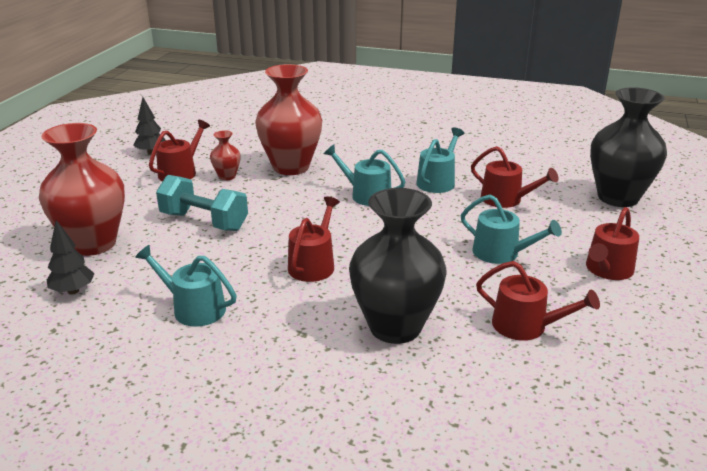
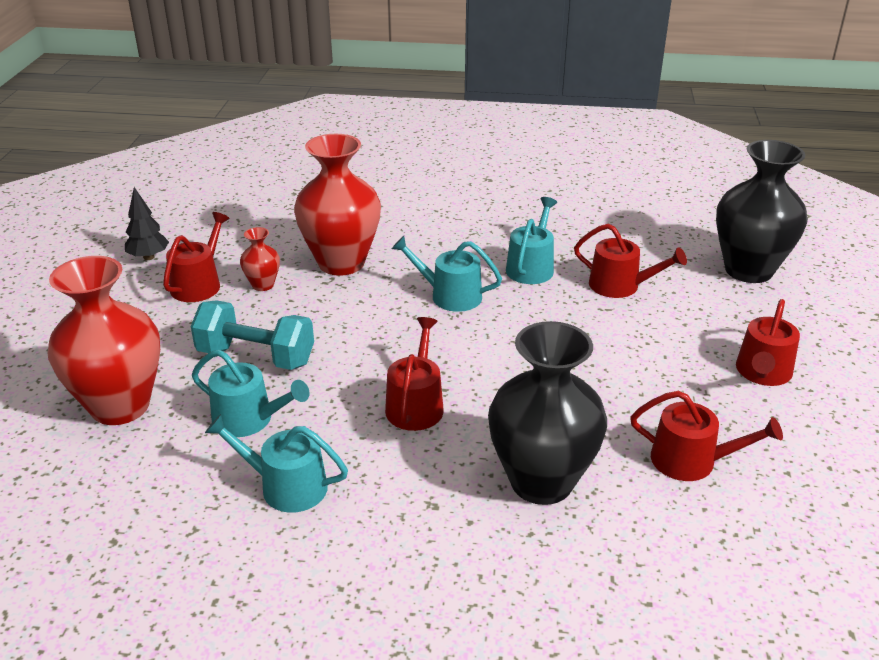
camera: 10 degrees left, 5 degrees up
(73, 291) = (119, 480): black tree -> none
(501, 253) = (636, 363): turquoise watering can -> turquoise watering can (249, 419)

